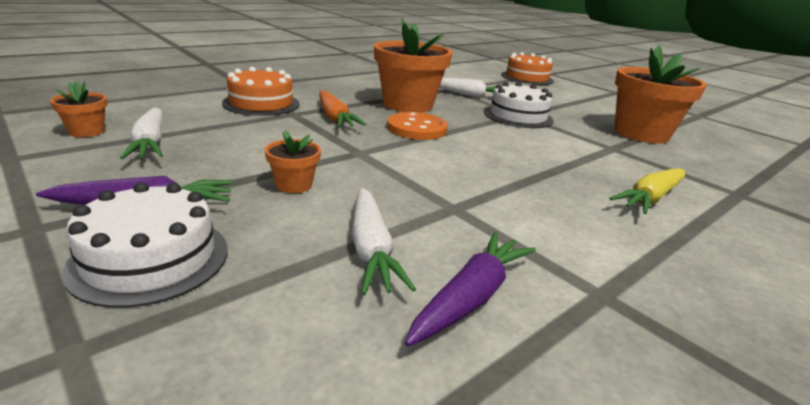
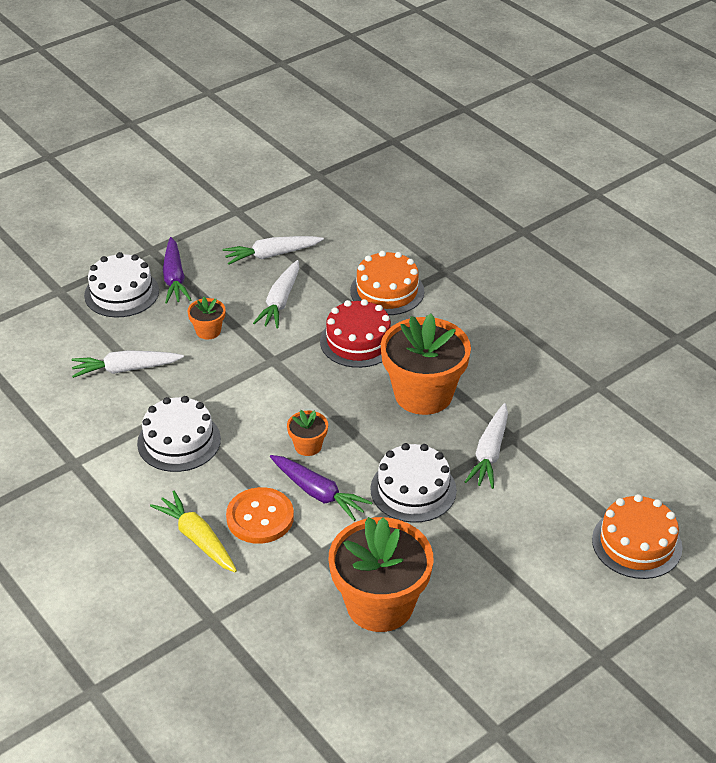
camera: 95 degrees right, 15 degrees up
(87, 131) = (289, 222): orange flower pot -> orange flower pot (308, 446)
(252, 144) = (280, 301): none -> white carrot
(334, 118) = (358, 341): orange carrot -> red cake
(416, 128) = (343, 398): orange button -> orange button (260, 517)
(471, 297) = (78, 407): purple carrot -> purple carrot (318, 493)
(511, 207) = (179, 441): none -> white cake

